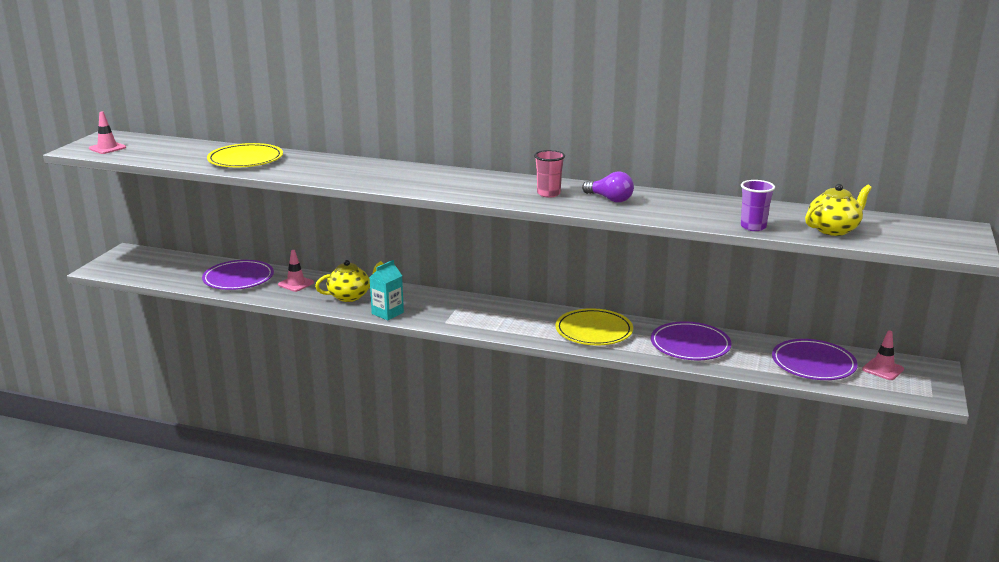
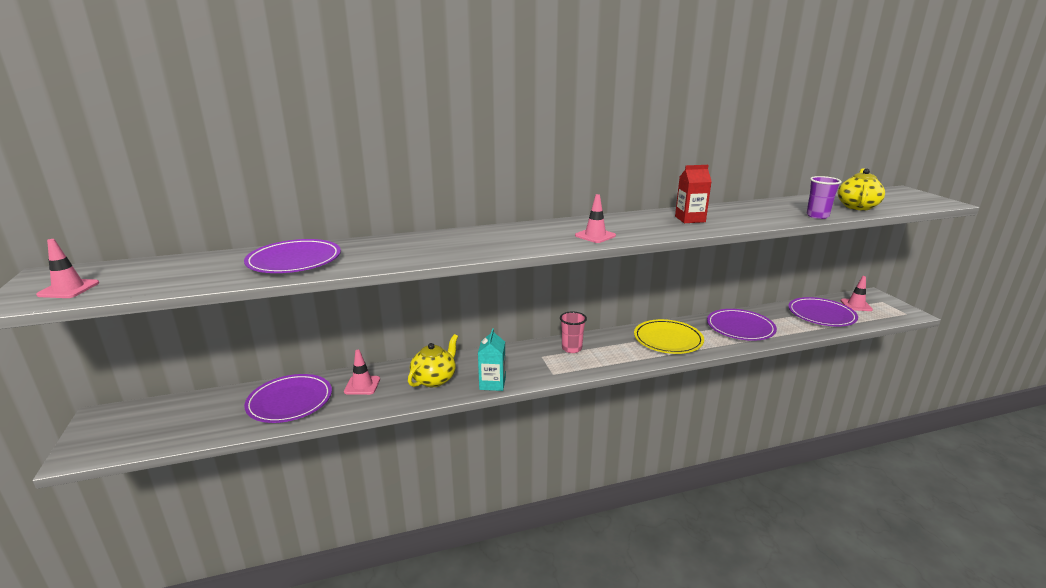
camera: 35 degrees left, 0 degrees up
(245, 160) = (294, 261): yellow plate -> purple plate
(488, 193) = (595, 236): none -> pink traffic cone
(548, 194) = (640, 225): pink cup -> pink cup (571, 348)
(610, 199) = (690, 219): purple light bulb -> red carton

